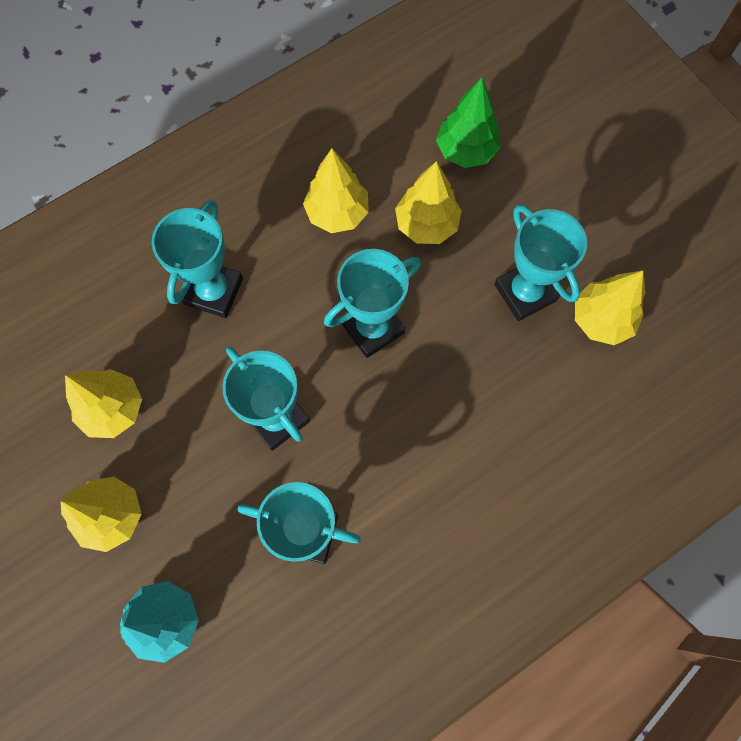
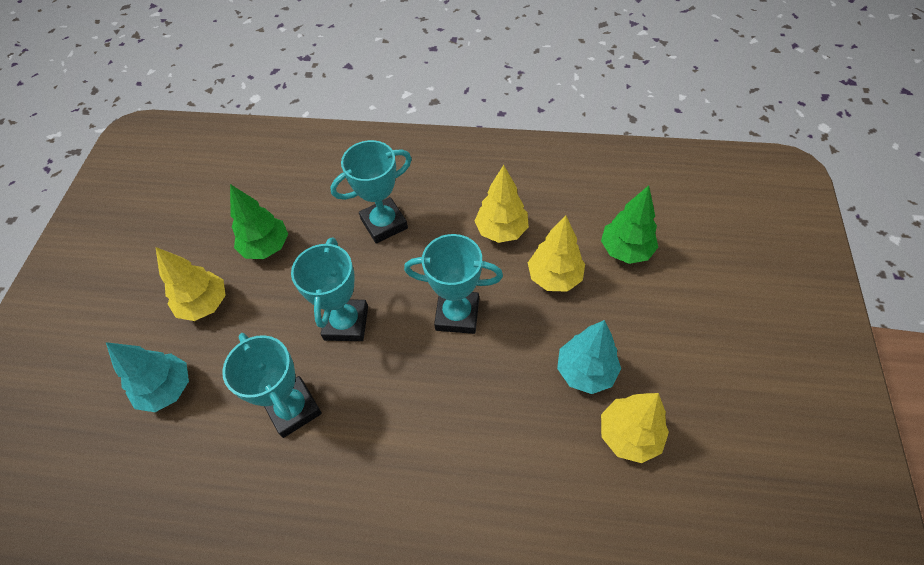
camera: 45 degrees right, 15 degrees down
(113, 409) = (266, 247): yellow tree -> green tree
(525, 292) = (585, 371): turquoise trophy -> turquoise tree

